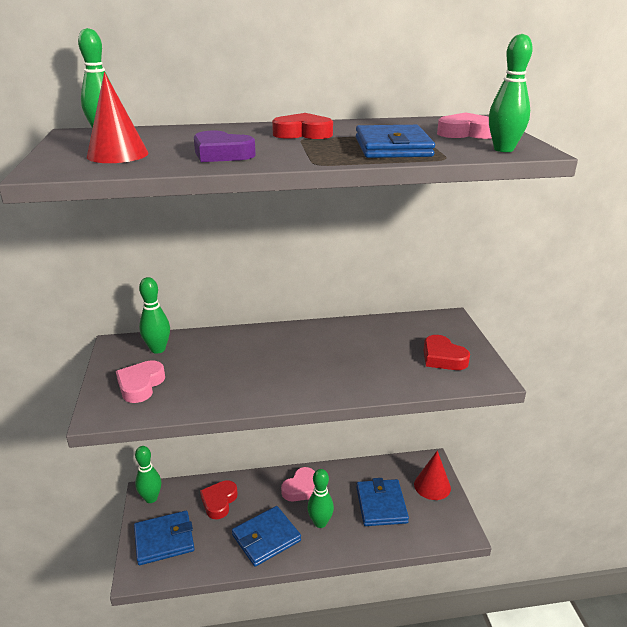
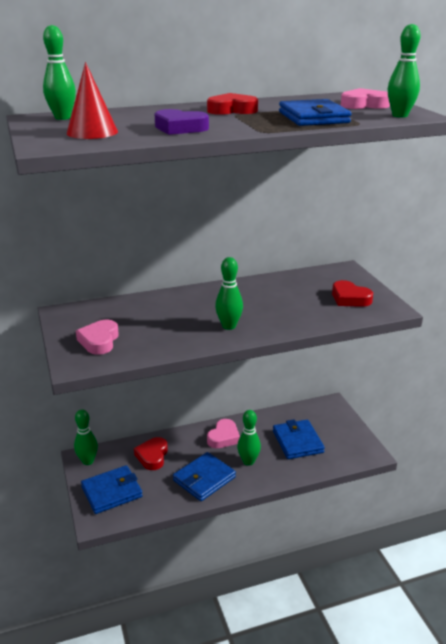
camera: 10 degrees left, 0 degrees up
(158, 349) = (101, 313): green bowling pin -> green bowling pin (229, 326)
(432, 486) = (337, 422): red cone -> none

